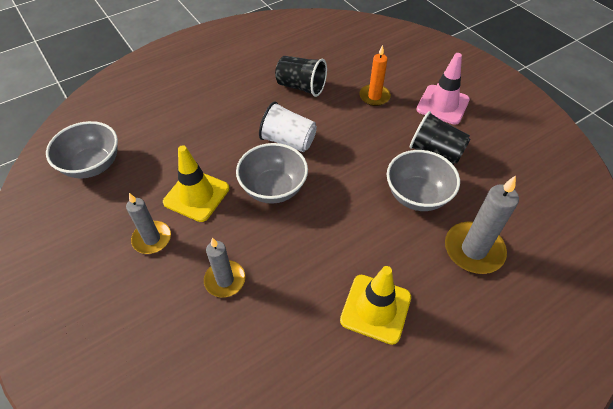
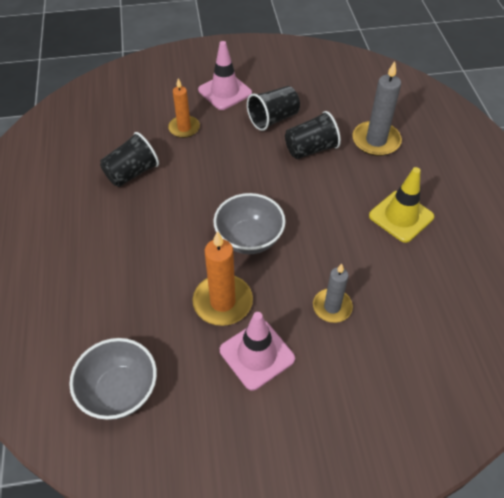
camera: 65 degrees left, 0 degrees up
(152, 239) = (257, 354): grey candle -> pink traffic cone
(196, 195) = (222, 302): yellow traffic cone -> orange candle
(288, 141) = (198, 208): white cup -> none
(417, 195) = (310, 149): grey bowl -> black cup

